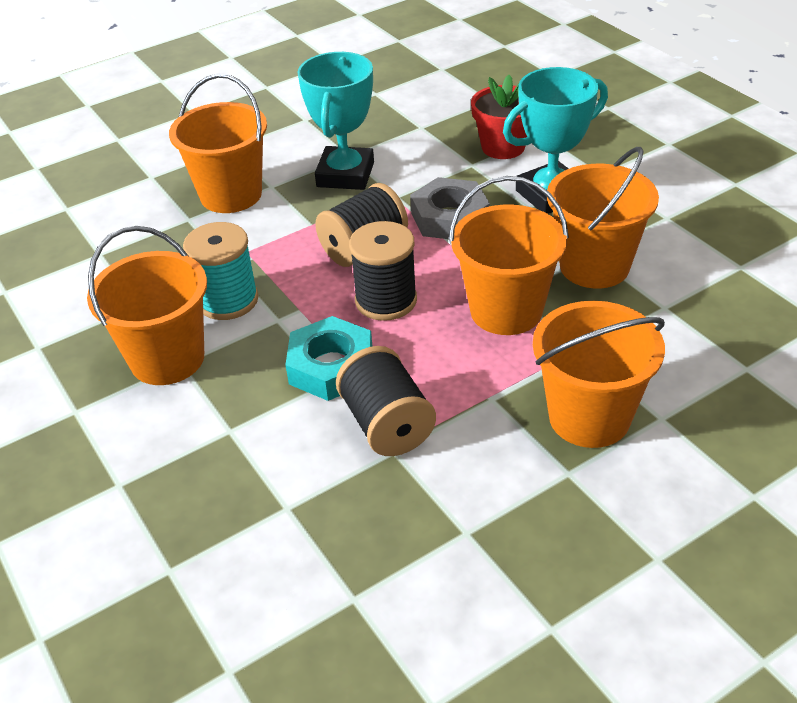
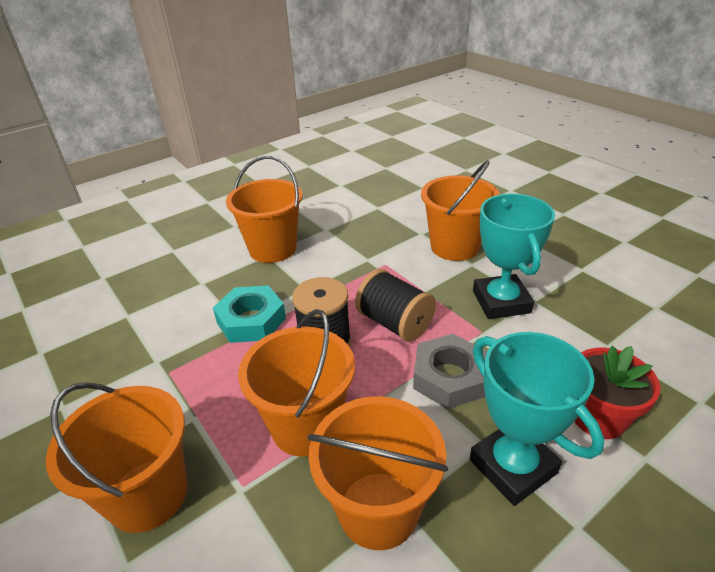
camera: 85 degrees right, 5 degrees down
(228, 300) = (329, 263): turquoise spool -> none
(345, 175) = (501, 302): turquoise trophy -> turquoise trophy turned 75 degrees clockwise
(387, 424) = (183, 355): black spool -> none

